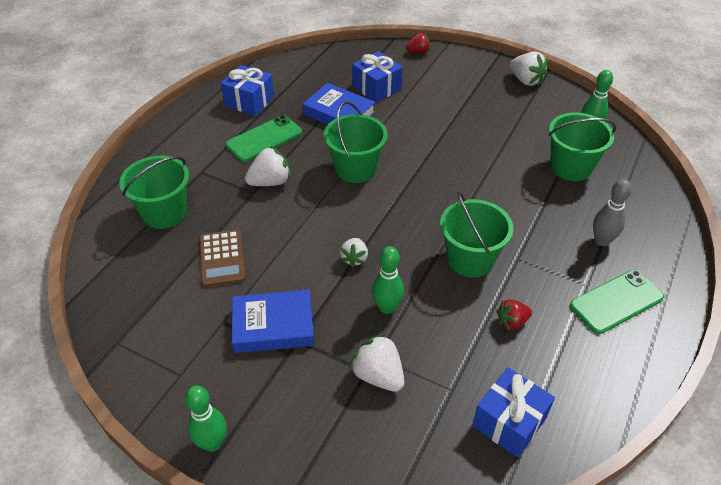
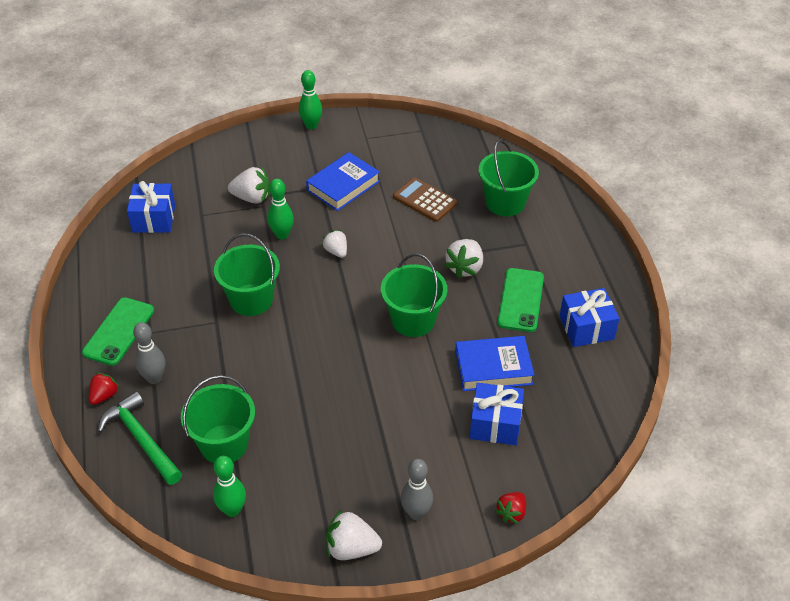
camera: 140 degrees right, 0 degrees up
(472, 76) = (416, 513): none -> grey bowling pin
(512, 322) = (189, 274): red strawberry -> red strawberry (104, 396)
(635, 202) = (141, 439): none -> green hammer

